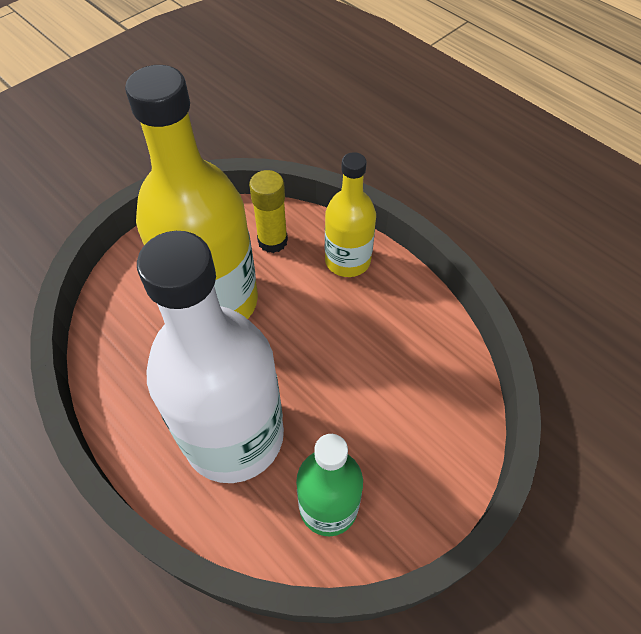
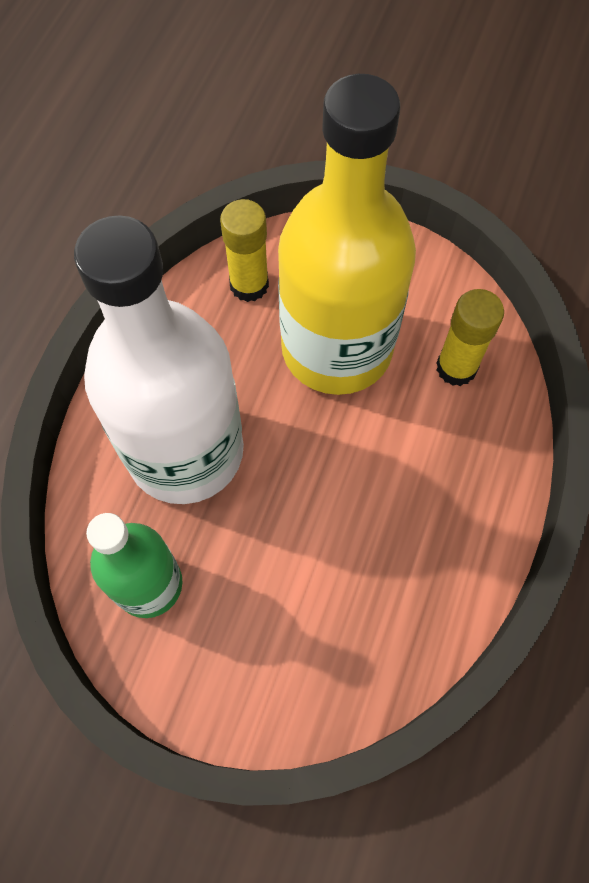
camera: 65 degrees right, 10 degrees up
(125, 335) = (249, 285): none -> yellow glue stick
(347, 260) = (478, 467): yellow bottle -> none

